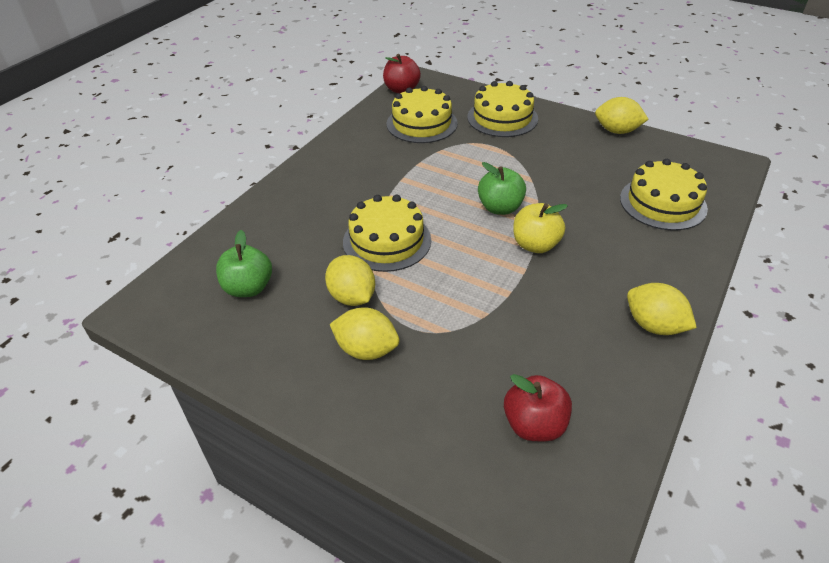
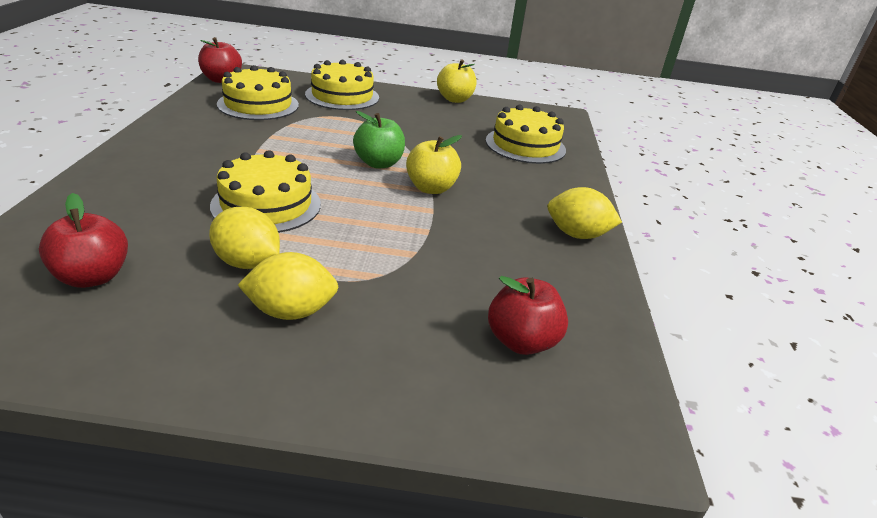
camera: 30 degrees left, 10 degrees down
(248, 288) = (93, 277): green apple -> red apple
(617, 131) = (455, 99): yellow lemon -> yellow apple

